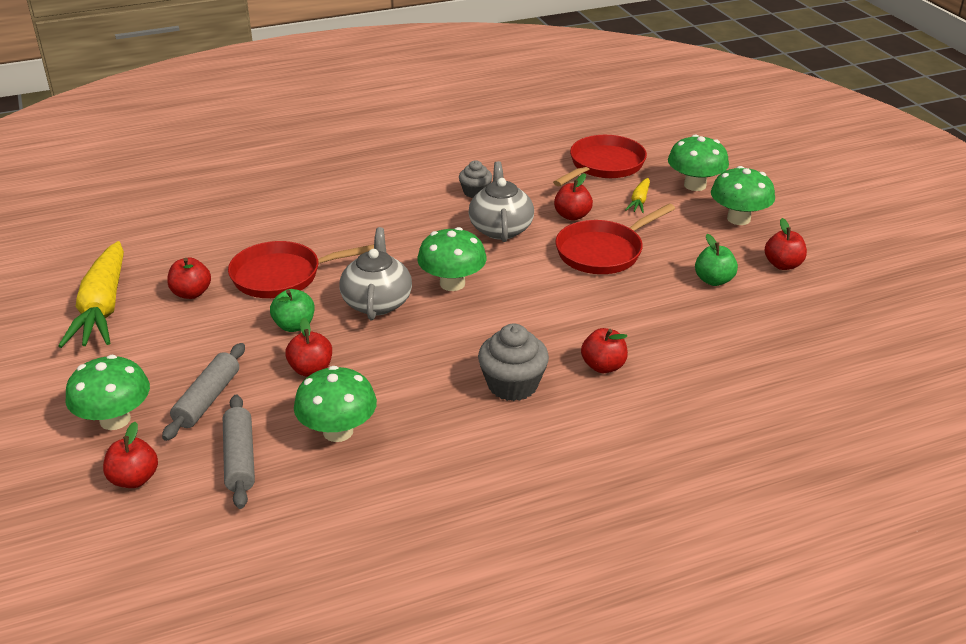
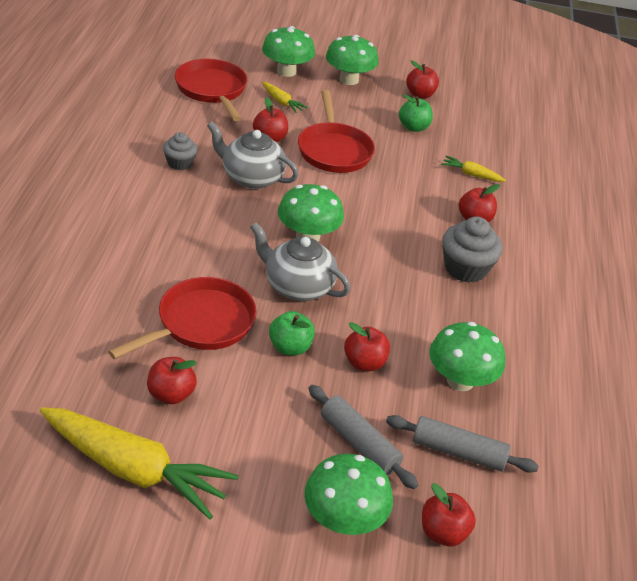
camera: 65 degrees left, 5 degrees up
(282, 276) = (200, 323): red pan -> red pan turned 150 degrees counterclockwise
(682, 340) = (471, 174): none -> yellow carrot

